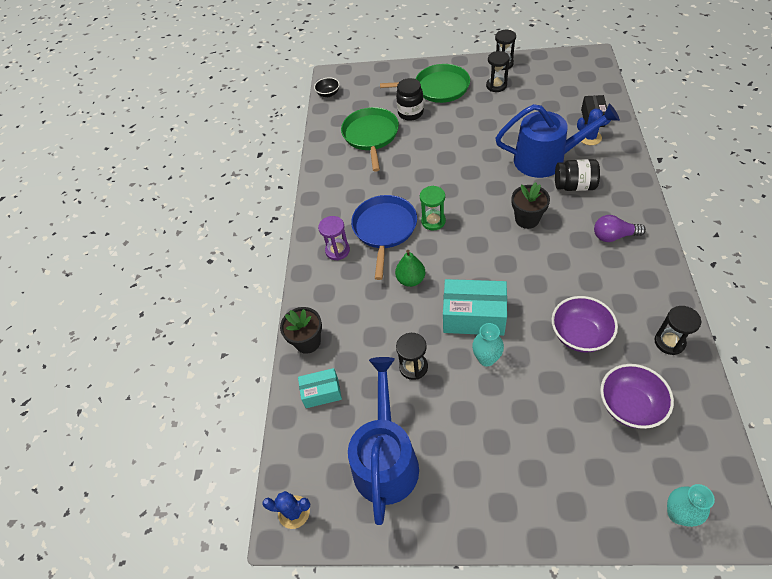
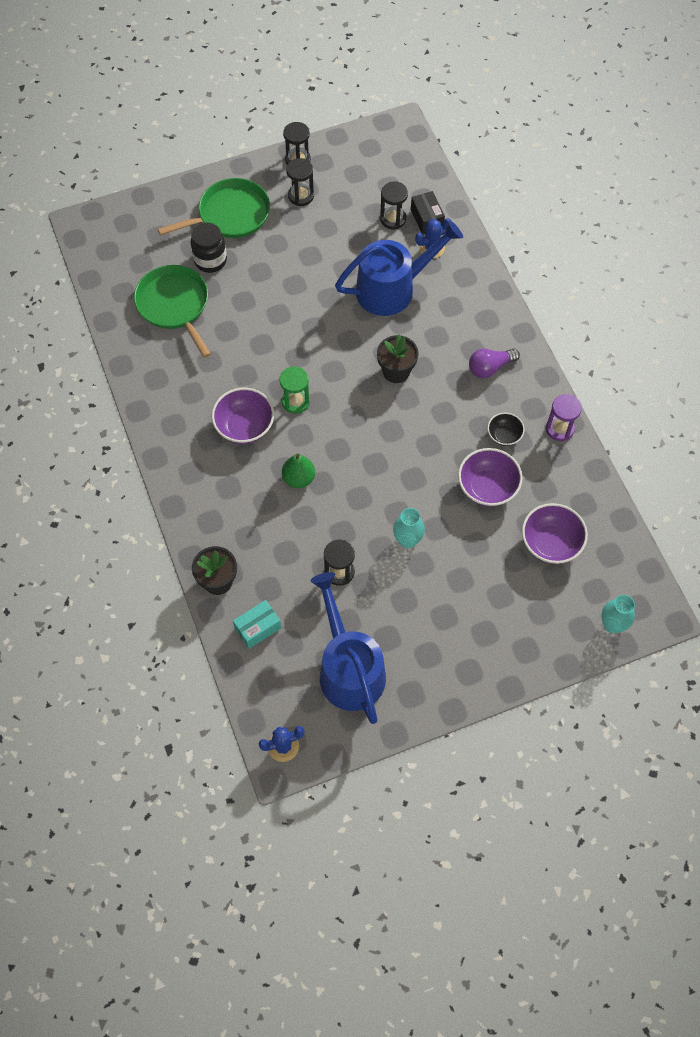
camera: 30 degrees left, 10 degrees up
(328, 94) = (90, 255): black bowl -> black bowl (504, 435)
(337, 250) = (202, 468): purple hourglass -> purple hourglass (559, 429)
(384, 229) = (244, 426): blue pan -> purple bowl
(474, 317) = (379, 500): turquoise box -> none
(574, 186) = (433, 316): black jar -> none
(669, 342) = (570, 469): black hourglass -> black hourglass (393, 219)

